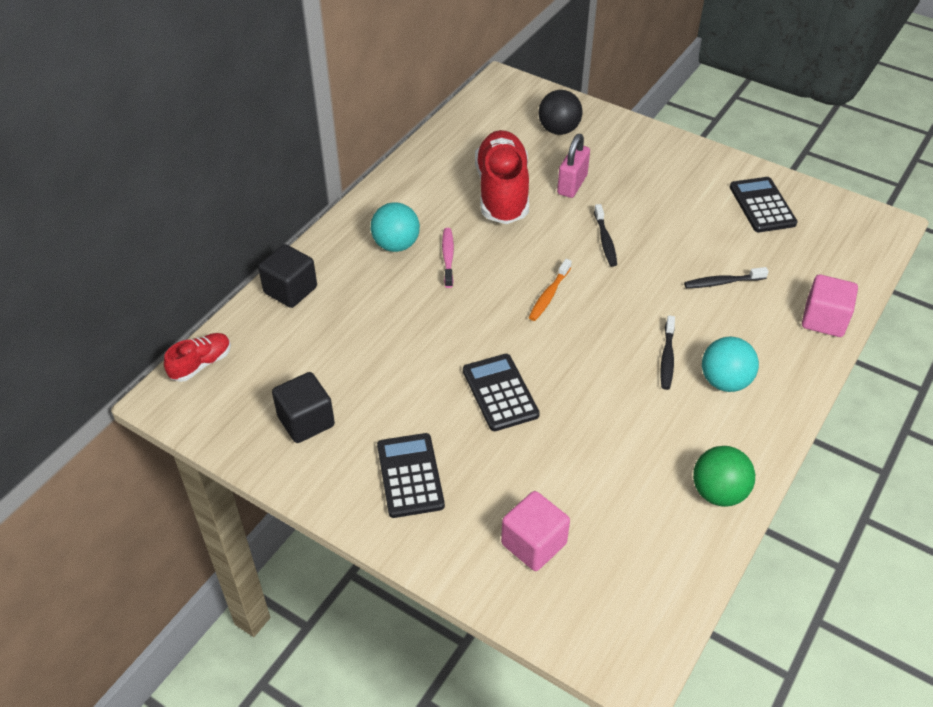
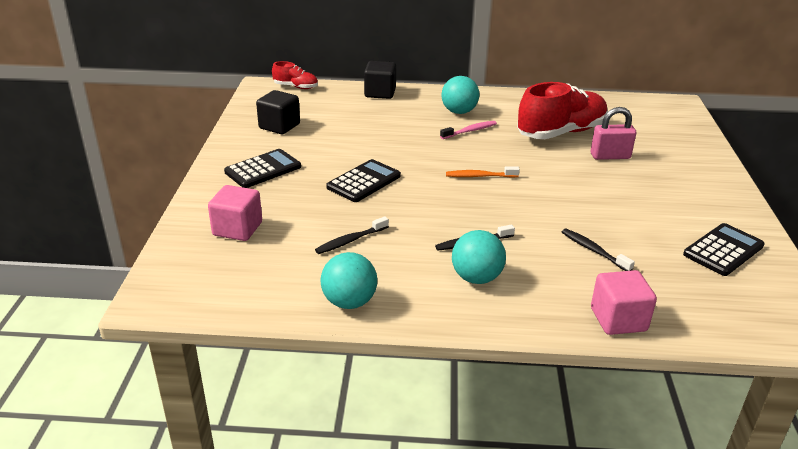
camera: 60 degrees right, 15 degrees down
(558, 130) = (662, 136): black ball -> none
(605, 240) = (568, 184): black toothbrush -> black toothbrush (350, 241)
(718, 492) = (349, 302): green ball -> turquoise ball

